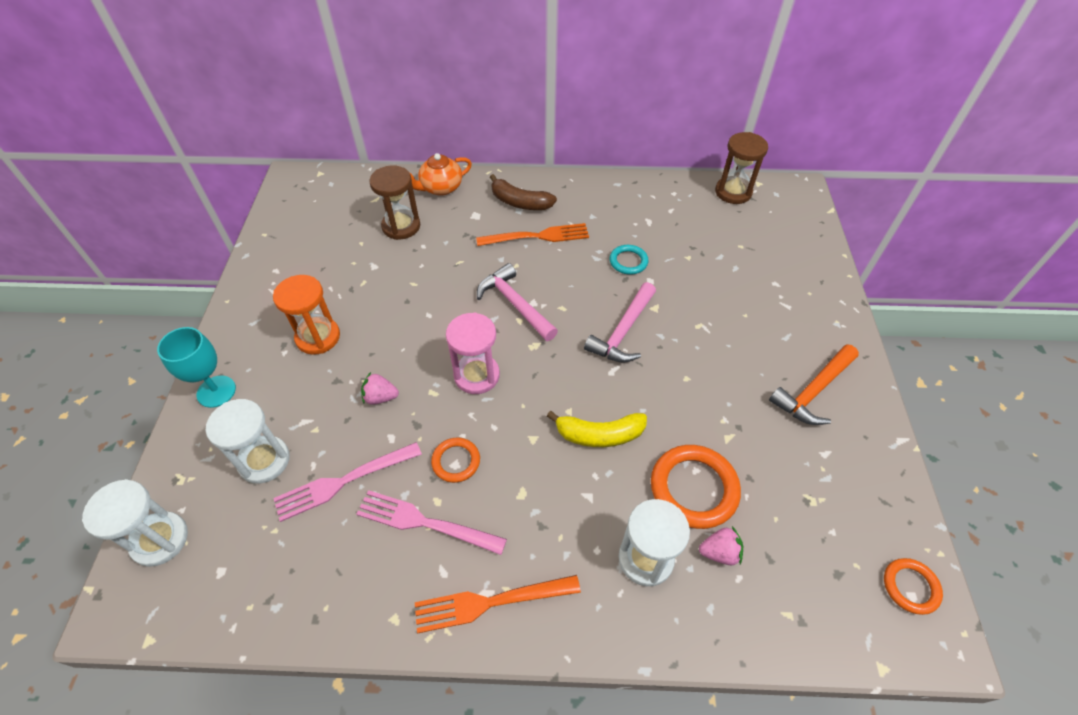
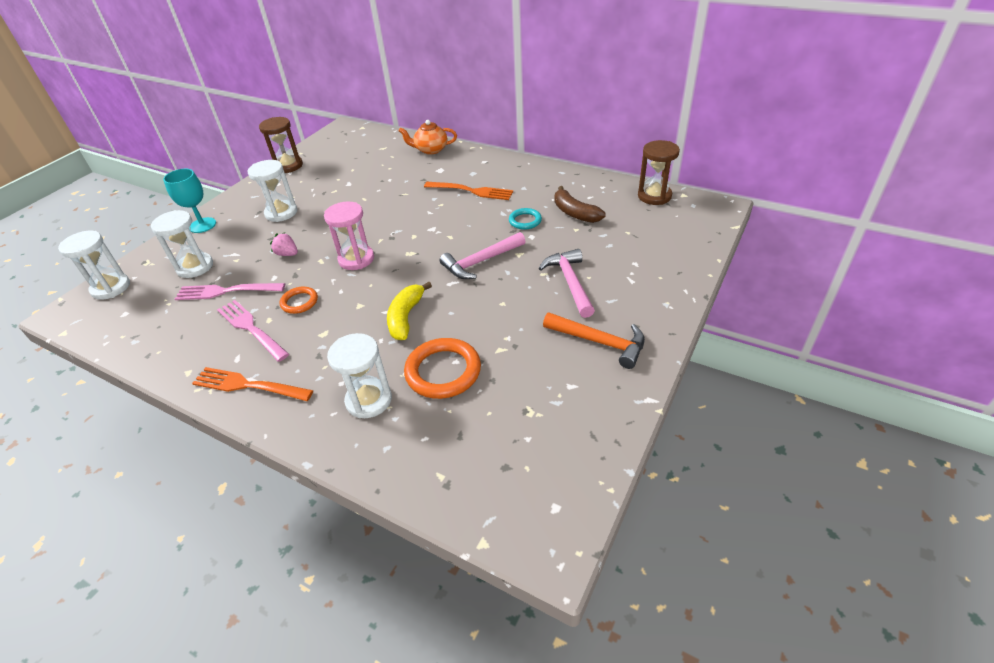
camera: 30 degrees right, 10 degrees down
(318, 337) = (281, 213): orange hourglass -> white hourglass
(401, 226) = (385, 166): brown hourglass -> brown hourglass (288, 166)
(515, 304) = (419, 226): pink hammer -> pink hammer (570, 282)
(520, 202) = (477, 169): brown banana -> brown banana (575, 213)
(599, 435) = (406, 317): yellow banana -> yellow banana turned 75 degrees clockwise
(719, 552) = (425, 417): pink strawberry -> none
(813, 391) = (600, 342): orange hammer -> orange hammer turned 135 degrees counterclockwise
(910, 587) = (559, 500): orange ring -> none

